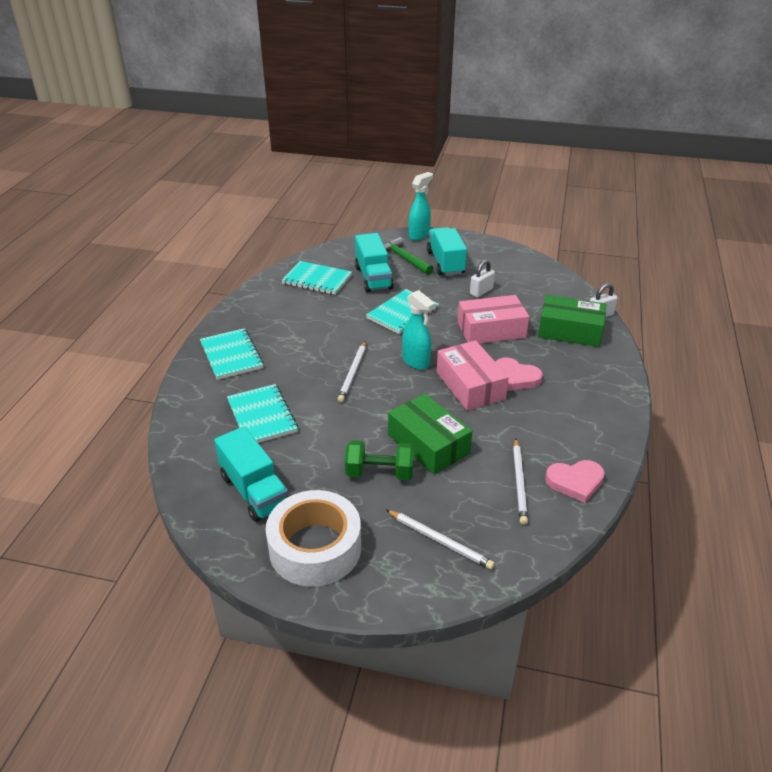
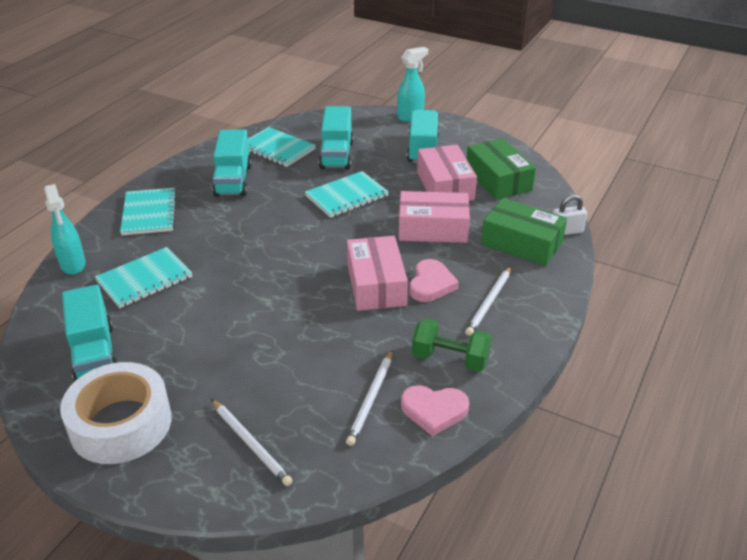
camera: 15 degrees right, 0 degrees up
(262, 416) = (144, 279): turquoise notebook -> turquoise notebook turned 60 degrees clockwise
(293, 314) = (233, 180): none -> turquoise truck
(353, 373) = (260, 251): white pencil -> white pencil (489, 302)
(380, 473) = (229, 360): green dumbbell -> green dumbbell (450, 359)
(404, 259) = (380, 139): green hammer -> none
(416, 362) = (332, 250): turquoise spray bottle -> turquoise spray bottle (73, 265)
(428, 444) = (296, 339): green box -> green box (498, 180)
(481, 291) = (445, 185): white padlock -> pink box
(515, 377) = (431, 284): pink heart -> pink heart turned 120 degrees counterclockwise

